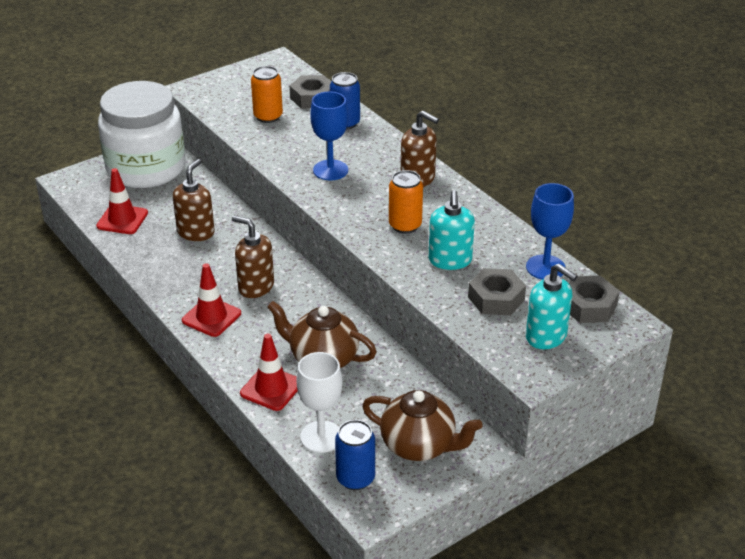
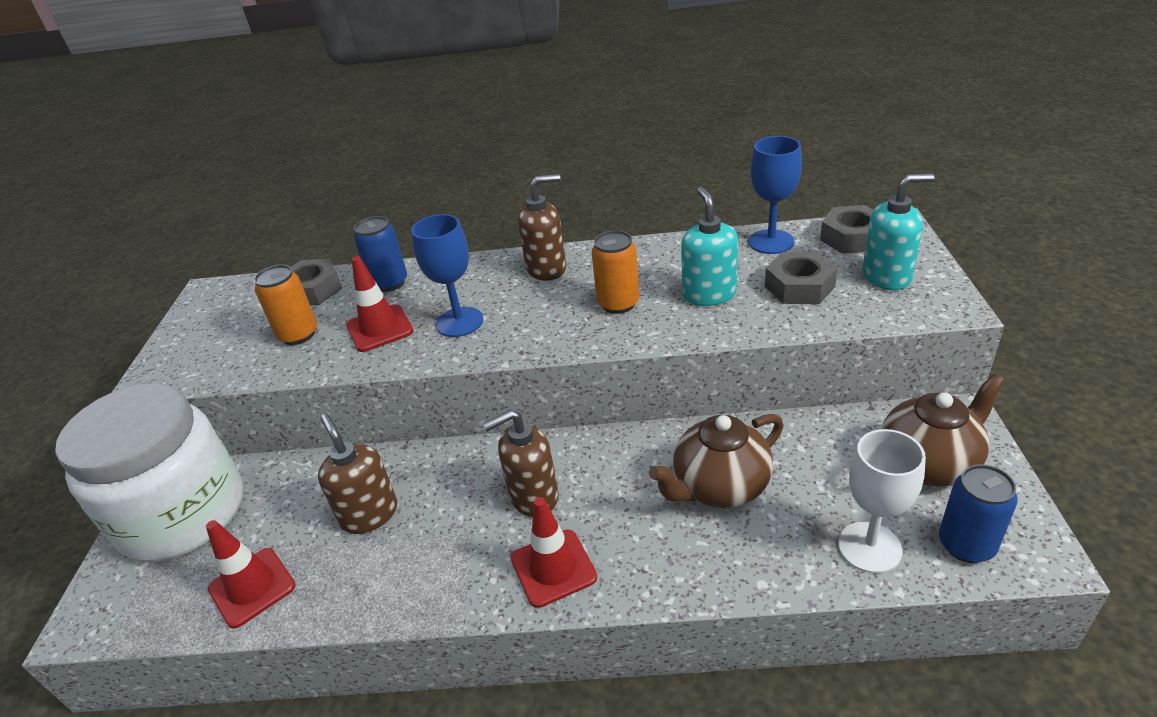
camera: 50 degrees left, 0 degrees up
(271, 388) = (744, 561): red traffic cone -> red traffic cone (380, 328)
(450, 260) = (709, 294): turquoise soap dispenser -> turquoise soap dispenser turned 135 degrees counterclockwise

